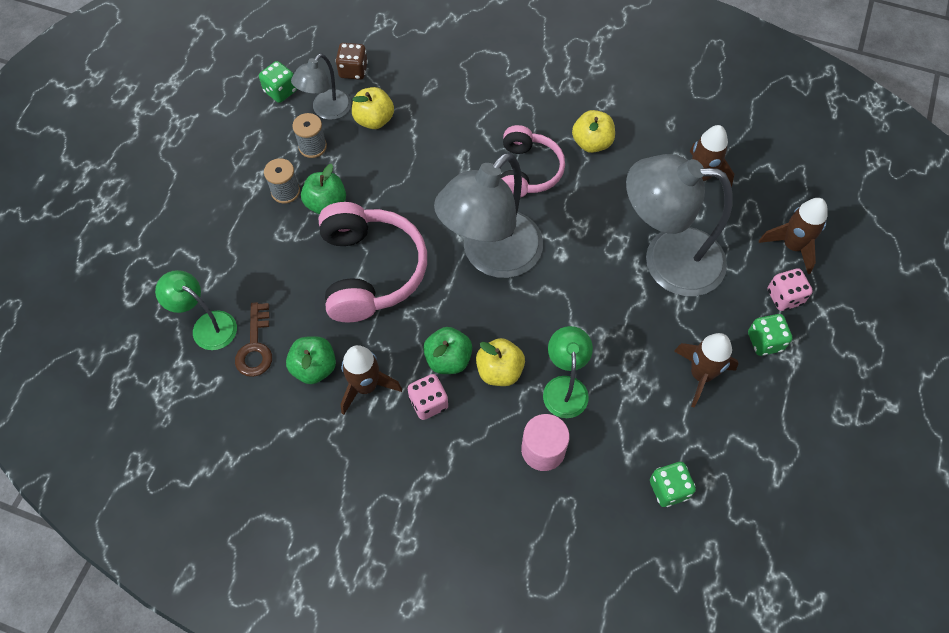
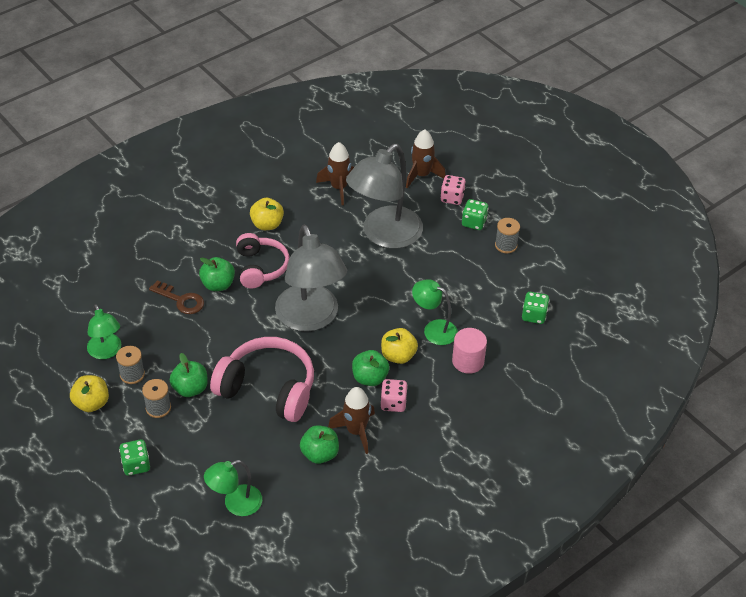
camera: 60 degrees left, 15 degrees down
(255, 346) = (276, 481): brown key -> brown key (181, 300)
(280, 91) = (61, 371): green dice -> green dice (136, 465)
(326, 110) = (106, 352): grey lamp -> green lamp
(353, 70) = (84, 320): brown dice -> none
(374, 120) = (141, 328): yellow apple -> yellow apple (91, 403)
(476, 148) = (218, 284): none -> green apple
(527, 171) = (260, 267): pink headphones -> pink headphones turned 45 degrees clockwise
(701, 375) = (473, 262): brown rocket -> none
(757, 397) = (506, 245): none -> grey spool

